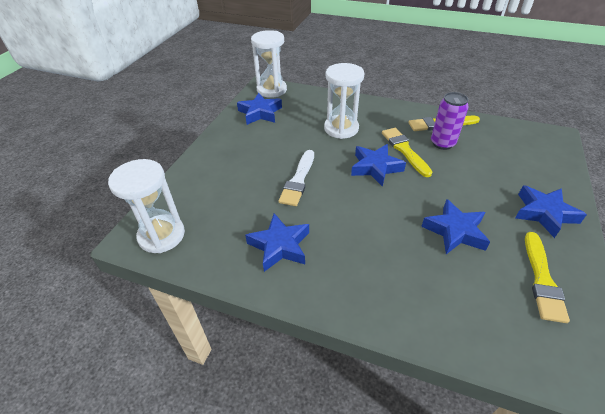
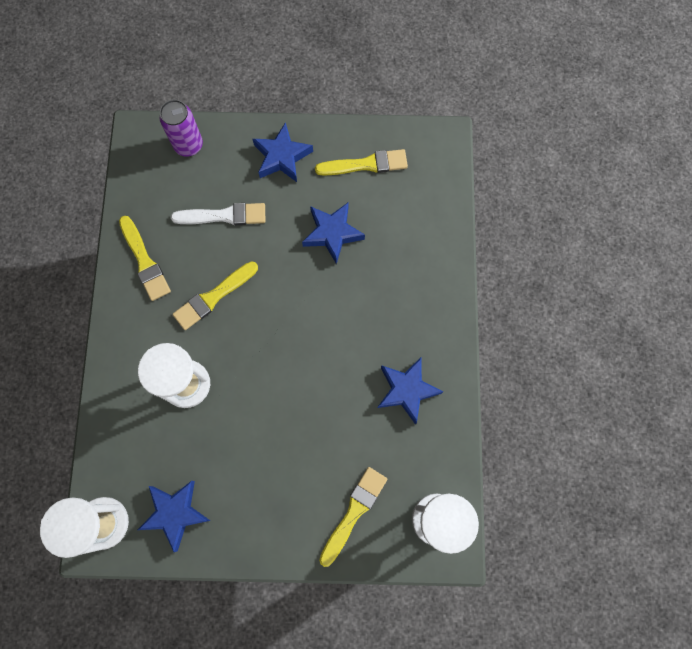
camera: 110 degrees left, 30 degrees up
(204, 188) = (354, 512): none -> yellow brush
(298, 180) = (306, 405): white brush -> white brush (224, 216)
(375, 167) = (257, 324): blue star -> none
(442, 143) = (188, 256): purple can -> purple can (188, 145)

